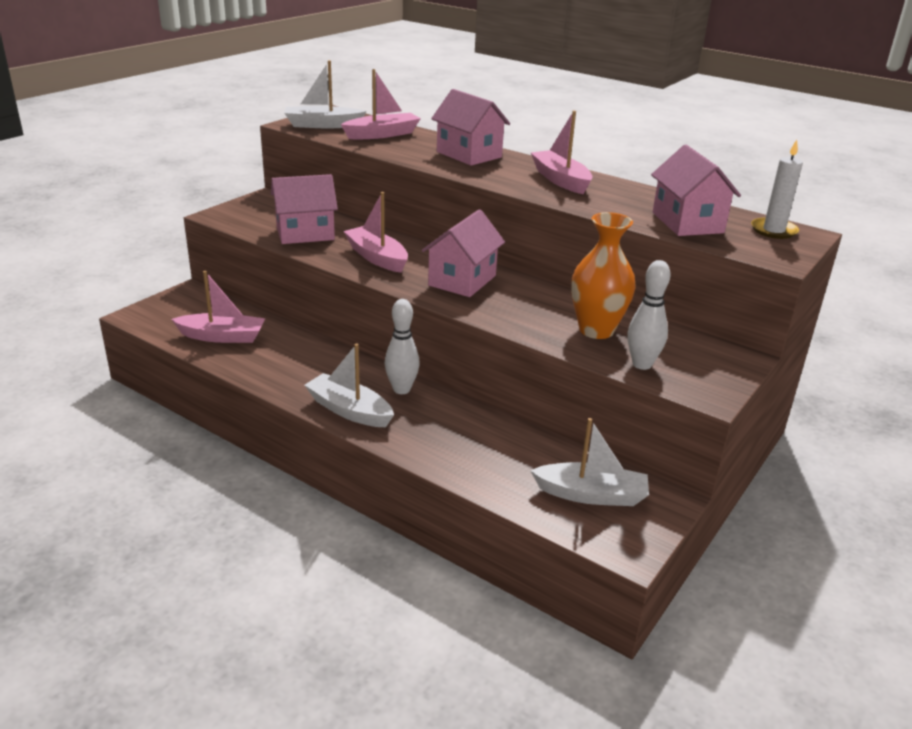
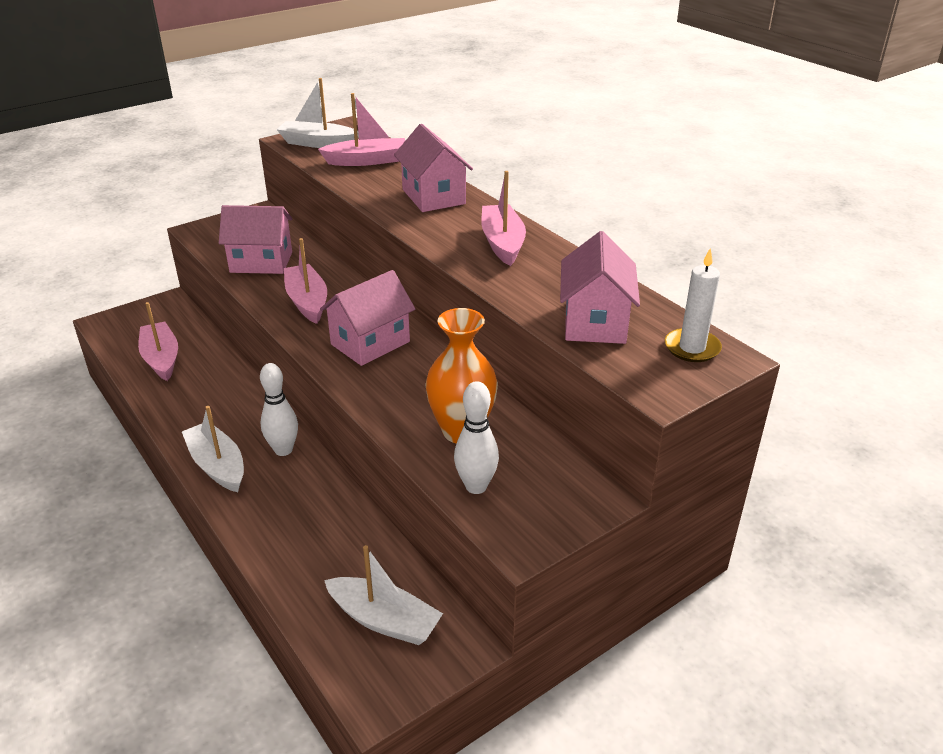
camera: 20 degrees right, 5 degrees up
(222, 337) = (161, 358): pink boat -> pink boat turned 135 degrees counterclockwise

